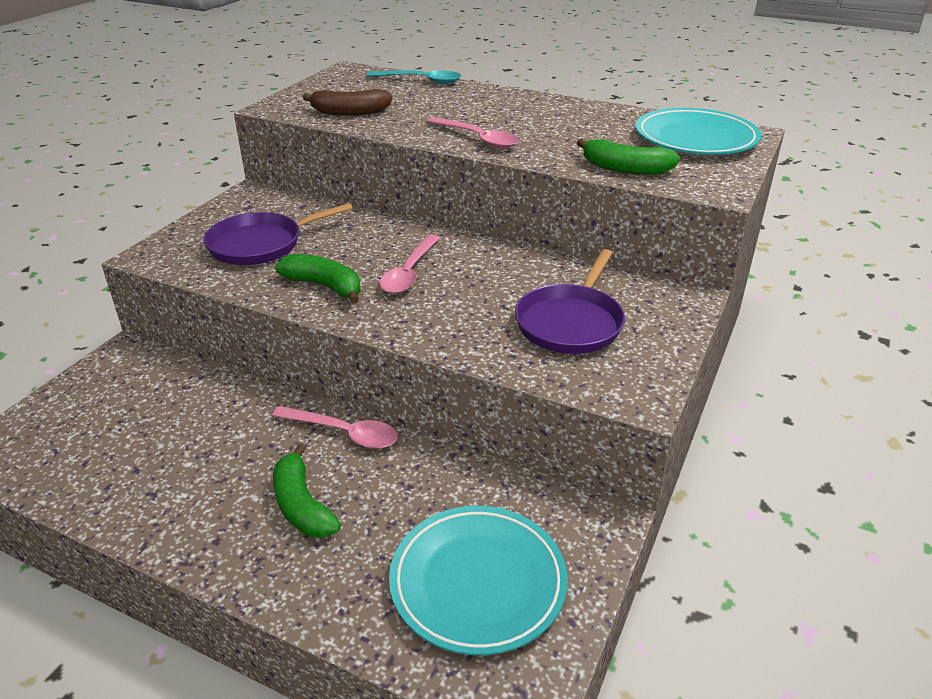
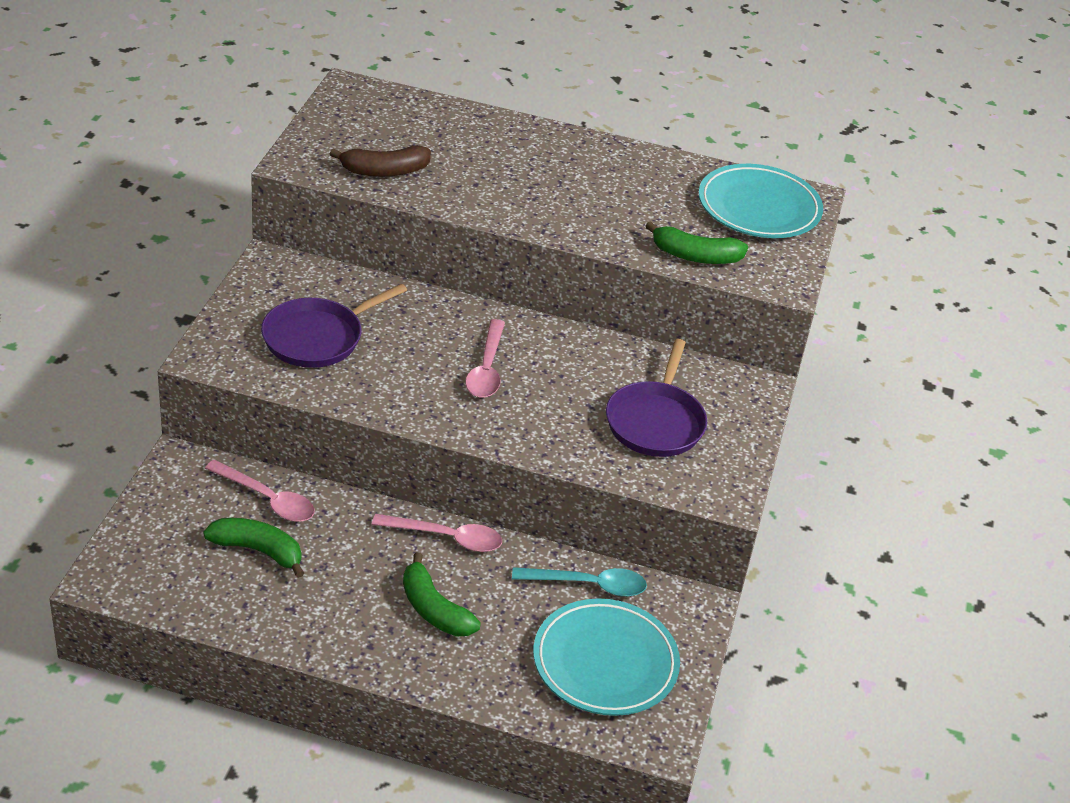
camera: 15 degrees left, 5 degrees up
(325, 286) = (408, 390): green banana -> green banana (258, 551)
(421, 81) = (443, 109): turquoise spoon -> turquoise spoon (588, 585)
(477, 139) = (538, 213): pink spoon -> pink spoon (267, 499)

